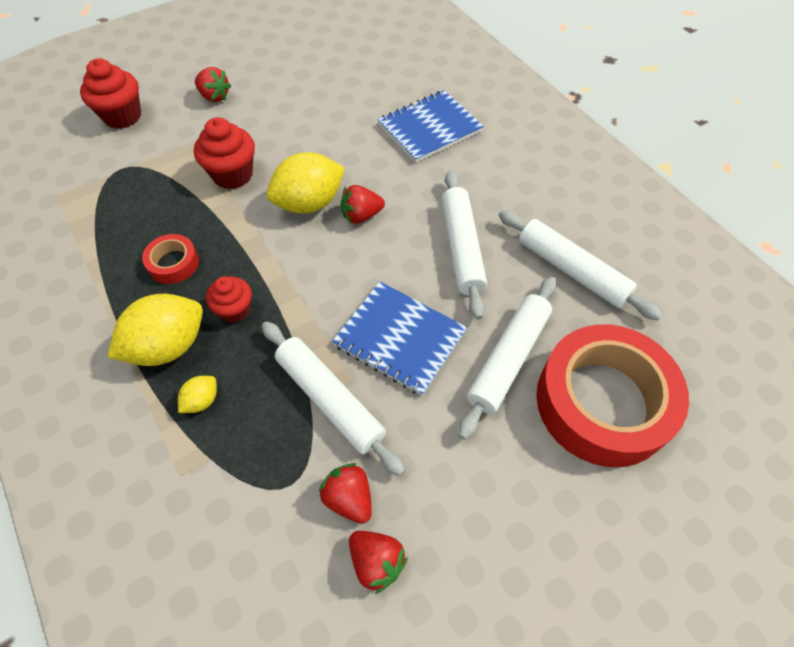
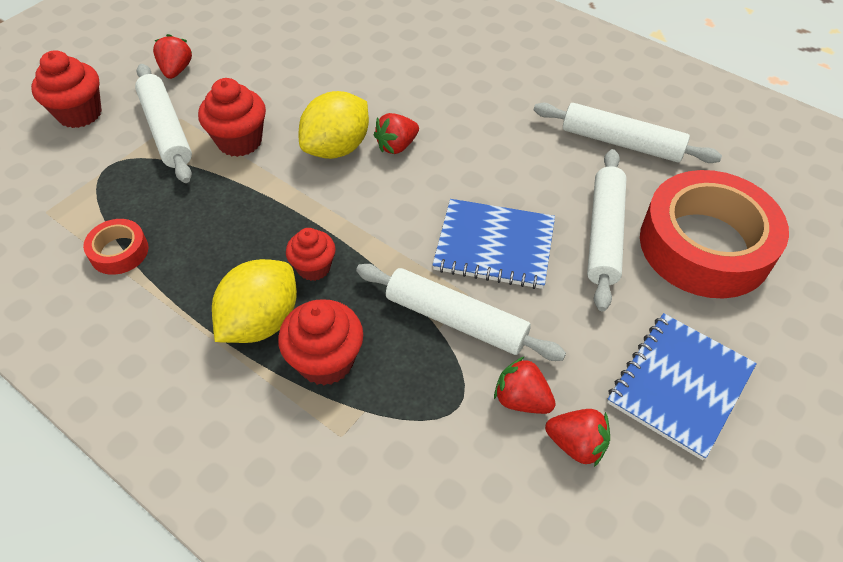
camera: 20 degrees left, 5 degrees down
(173, 263) = (221, 242): red tape -> red tape (119, 252)
(202, 401) = (326, 361): yellow lemon -> red cupcake
(214, 96) = (176, 70): red strawberry -> red strawberry turned 105 degrees counterclockwise
(429, 128) = (422, 49): blue notebook -> blue notebook (679, 385)
(461, 248) = (510, 150): white rolling pin -> white rolling pin (166, 130)

